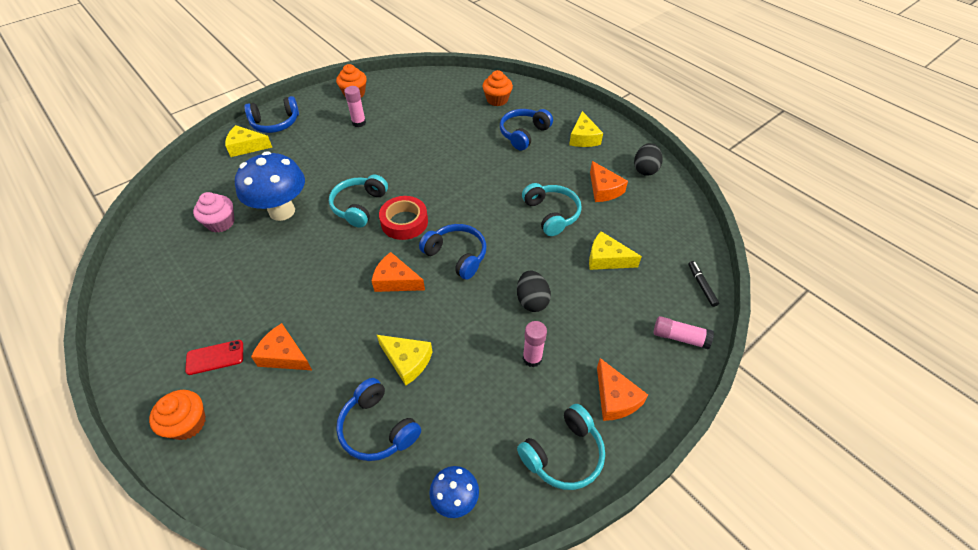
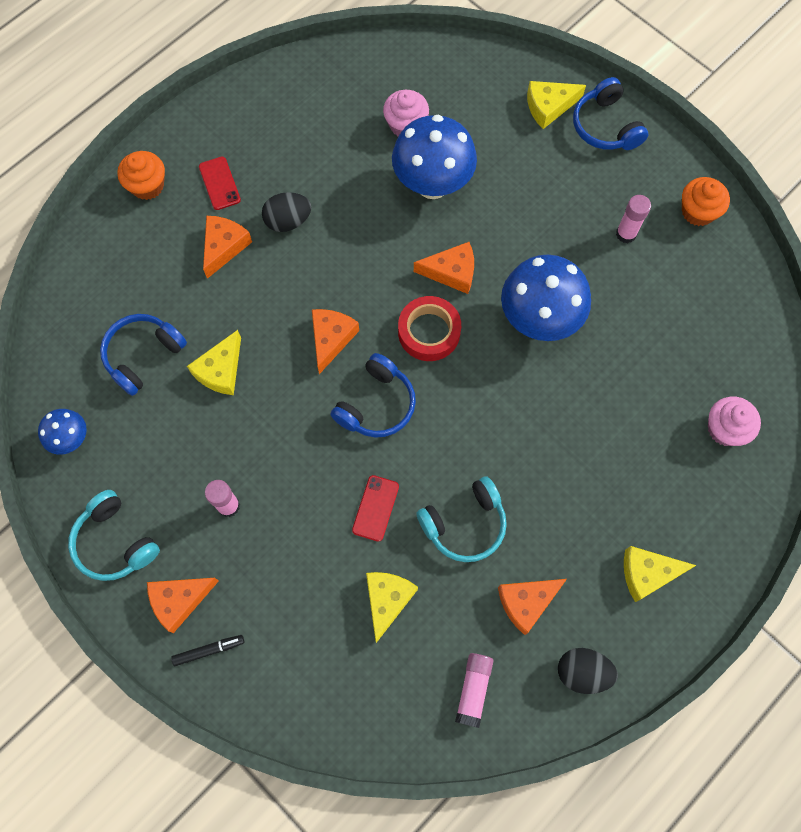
camera: 85 degrees right, 20 degrees up
(246, 147) = (549, 107): yellow cheese -> yellow cheese turned 105 degrees counterclockwise
(359, 206) = (451, 272): turquoise headphones -> orange cheese
(409, 166) = (539, 320): none -> blue mushroom
(497, 100) = (725, 429): orange cupcake -> pink cupcake
(523, 134) = (640, 477): blue headphones -> none
(532, 301) = (310, 502): black egg -> black egg (288, 221)
(538, 261) = (375, 508): none -> red phone
(680, 337) = (264, 688): pink glue stick -> pink glue stick (473, 690)
(701, 286) = (349, 730): black marker -> black marker (209, 650)

